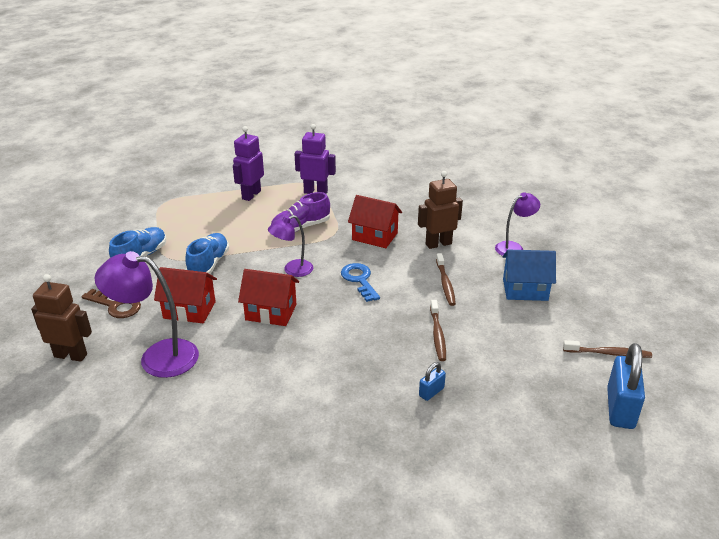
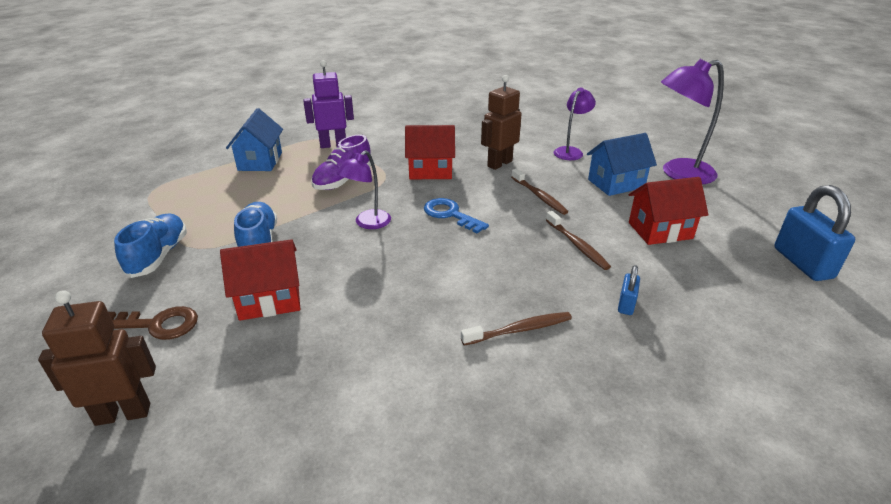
camera: 25 degrees left, 0 degrees up
(158, 356) = (264, 371): purple lamp -> purple lamp (678, 174)
(251, 195) = (260, 161): purple robot -> blue house
(271, 312) = (377, 273): red house -> red house (660, 230)
(608, 353) = (740, 218): brown toothbrush -> brown toothbrush (519, 330)

